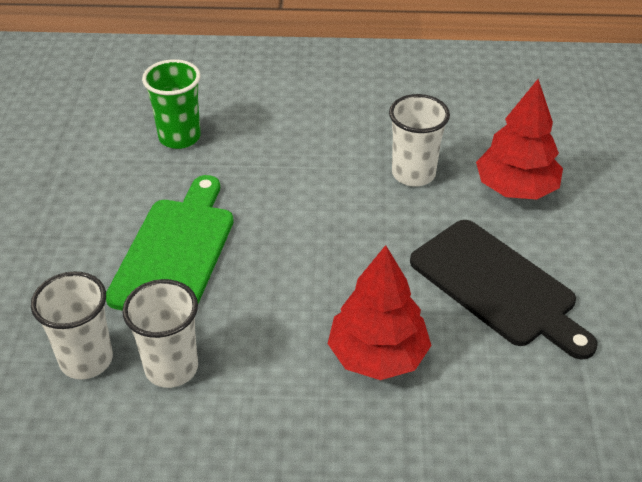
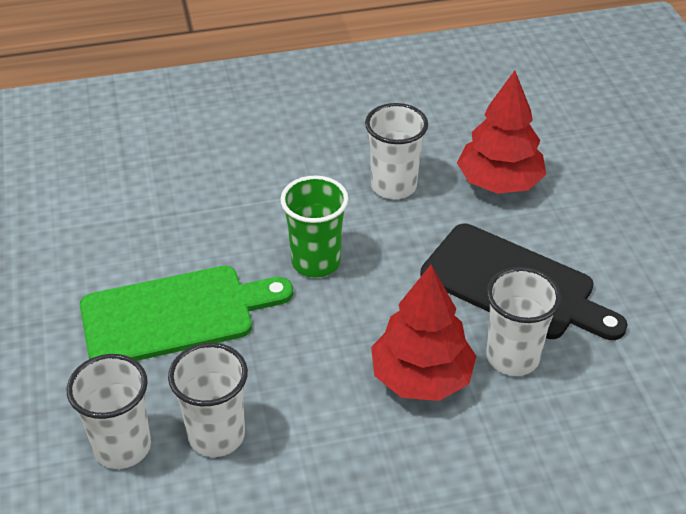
camera: 15 degrees left, 0 degrees up
(175, 252) = (175, 314): green cutting board -> green cutting board turned 75 degrees clockwise
(179, 137) = (134, 190): green cup -> green cup (316, 262)
(472, 354) = (512, 357): none -> white cup

